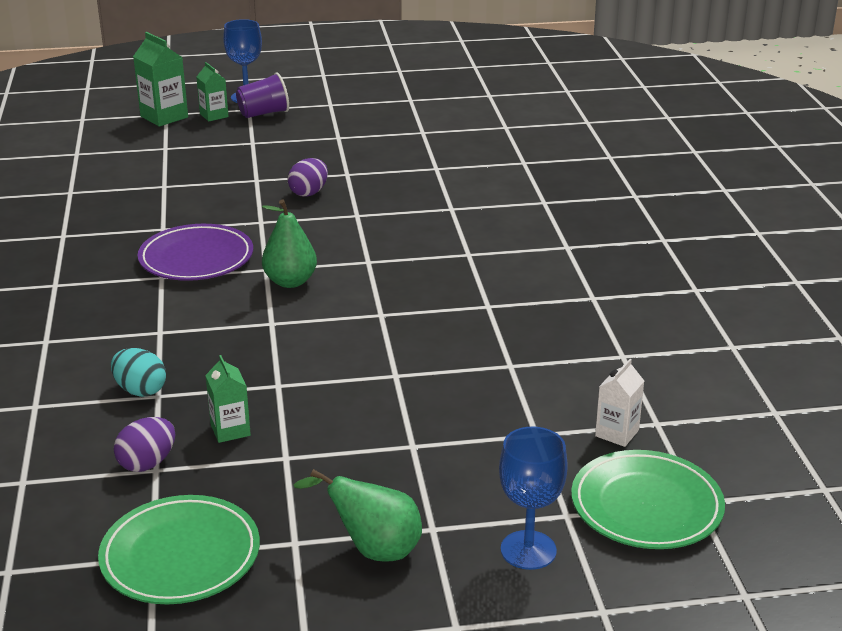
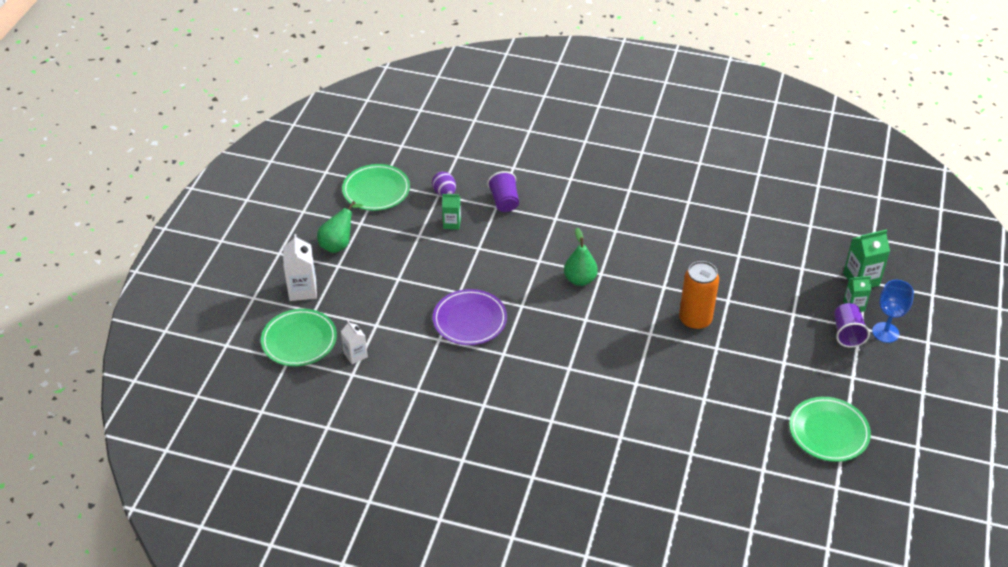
camera: 115 degrees right, 15 degrees up
(140, 390) = (504, 202): turquoise egg -> purple cup
(196, 258) = (629, 248): purple plate -> purple plate (469, 320)
(309, 193) = (695, 320): purple egg -> orange can
(420, 106) = (828, 432): none -> green plate
(528, 550) = (302, 290): blue goblet -> white carton

